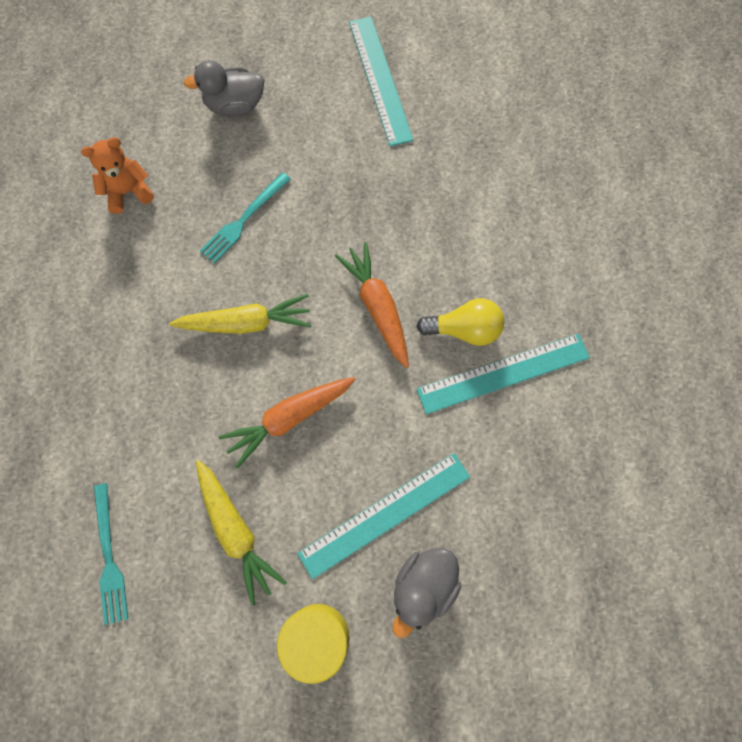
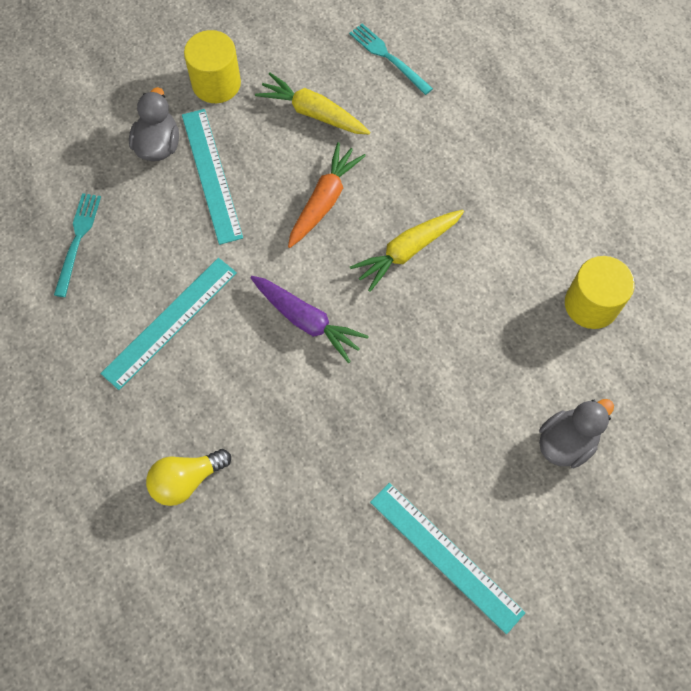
camera: 150 degrees right, 5 degrees down
(128, 192) = (591, 304): orange teddy bear -> yellow cylinder
(244, 219) = (473, 334): turquoise fork -> turquoise fork (78, 240)
(378, 308) = (306, 320): orange carrot -> purple carrot
(385, 514) = (211, 175): turquoise ruler -> turquoise ruler turned 45 degrees counterclockwise
(464, 329) = (221, 341): yellow light bulb -> yellow light bulb (186, 480)

